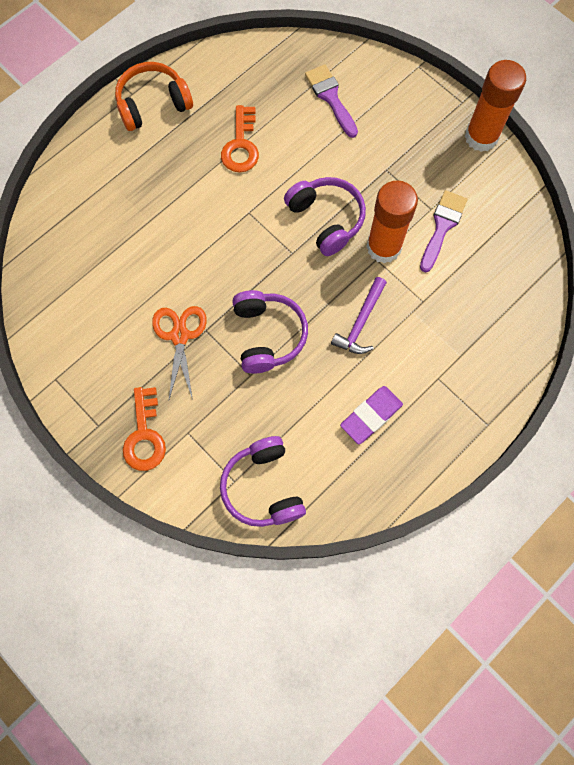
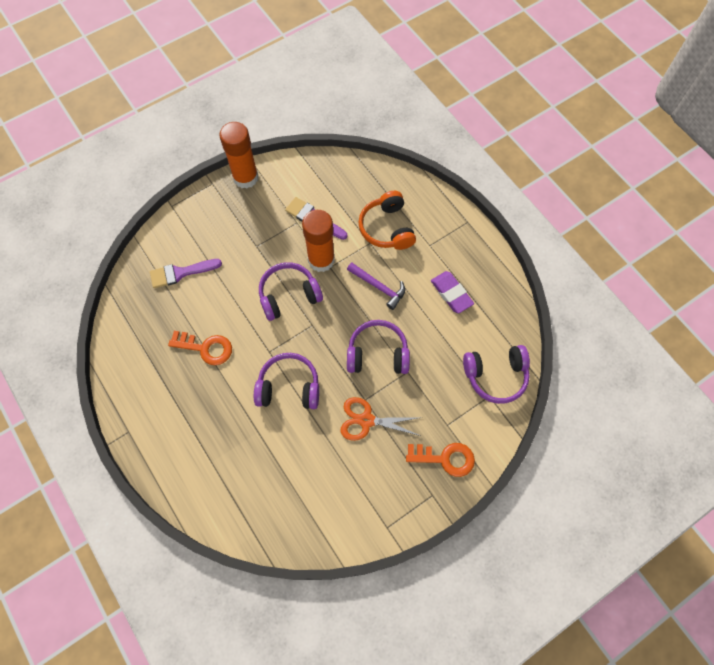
camera: 80 degrees left, 5 degrees down
(153, 104) = (144, 414): orange headphones -> orange headphones (387, 228)
(208, 242) = (289, 387): none -> purple headphones

